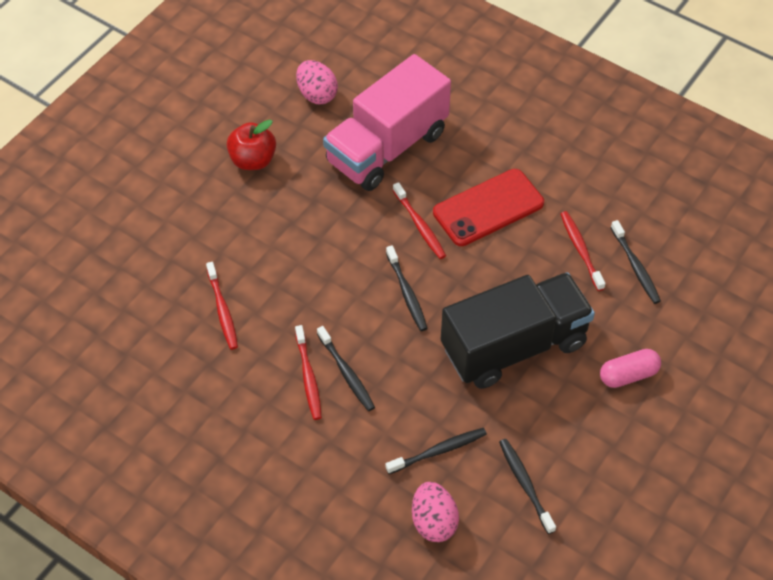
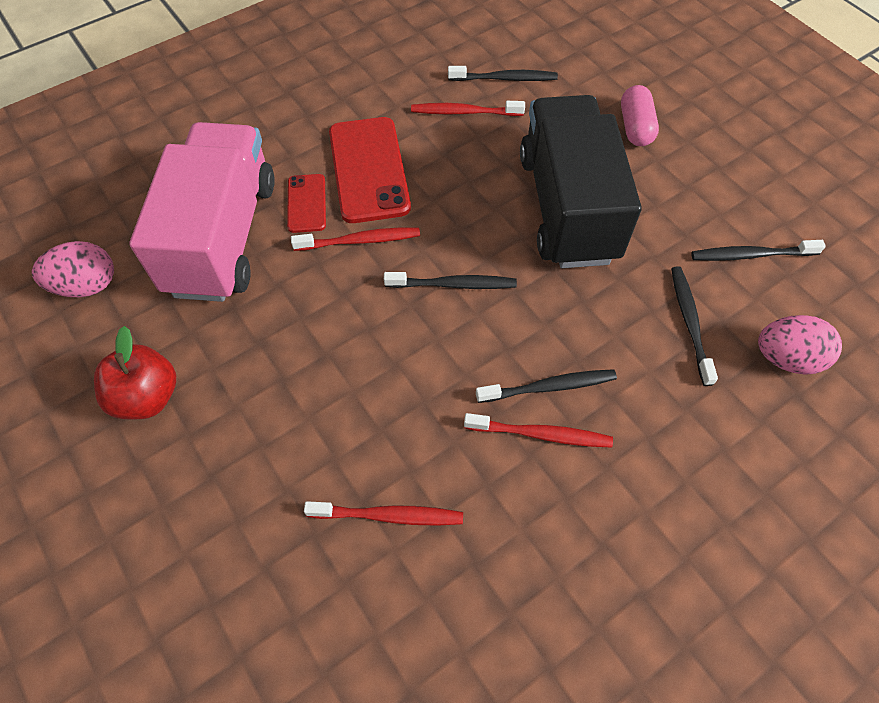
camera: 70 degrees left, 5 degrees up
(387, 147) = (223, 237): pink truck -> pink truck turned 150 degrees counterclockwise
(438, 182) = (307, 203): none -> red phone

